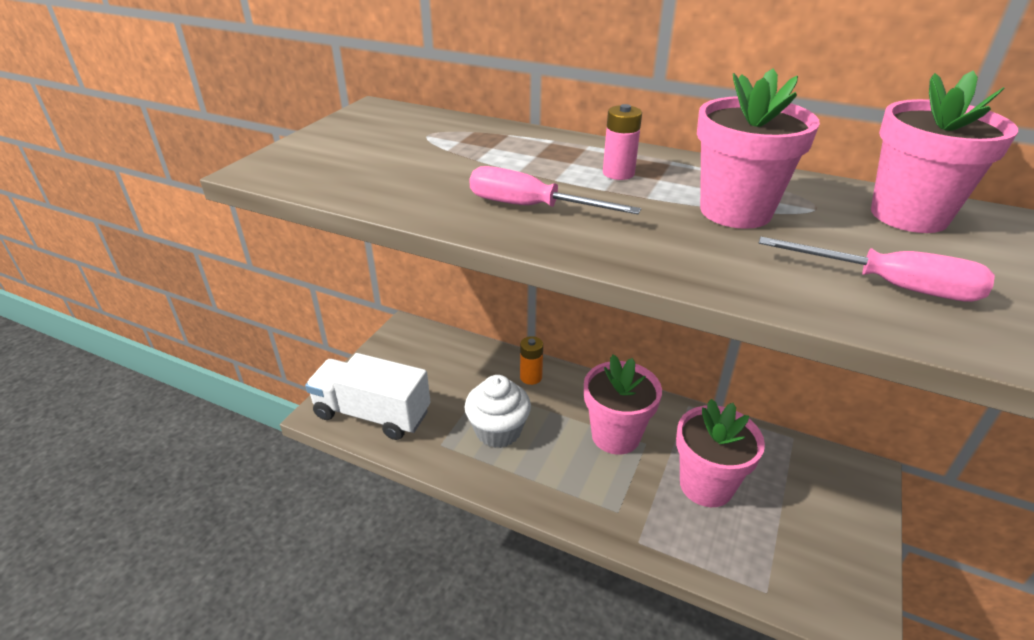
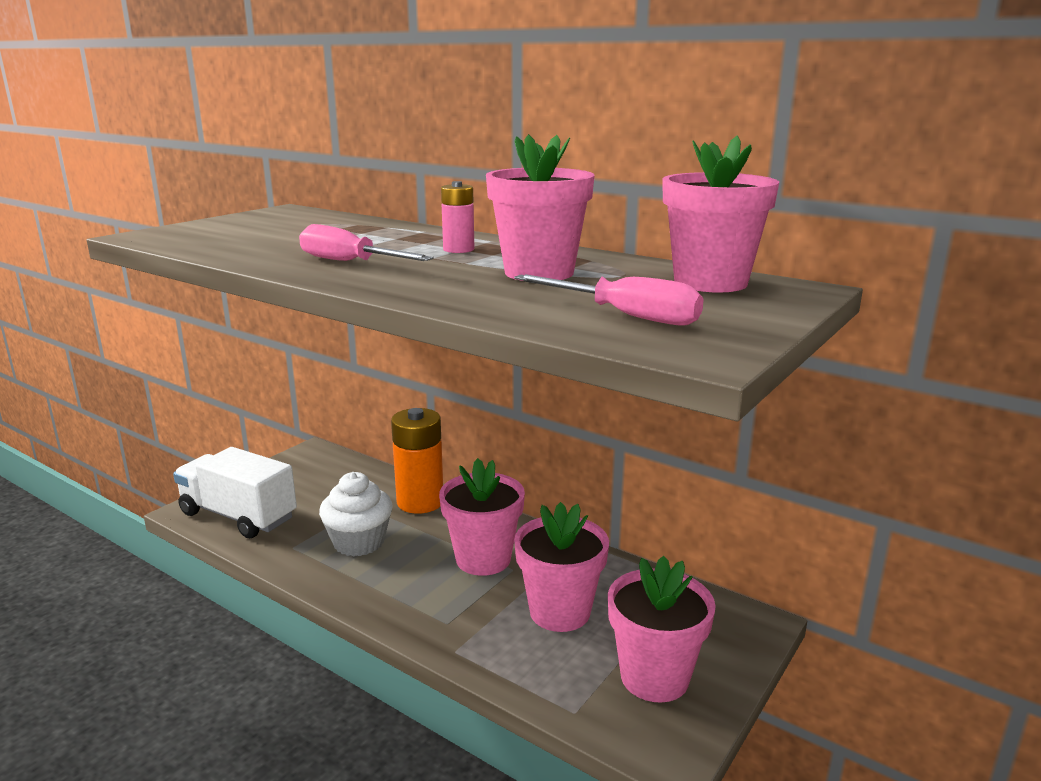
camera: 10 degrees right, 15 degrees down
(531, 377) = (420, 502): orange battery -> orange battery, size x1.90
(813, 544) = (654, 677): none -> pink flower pot

